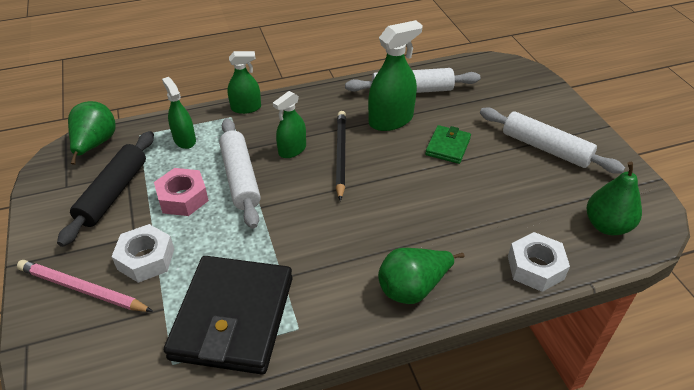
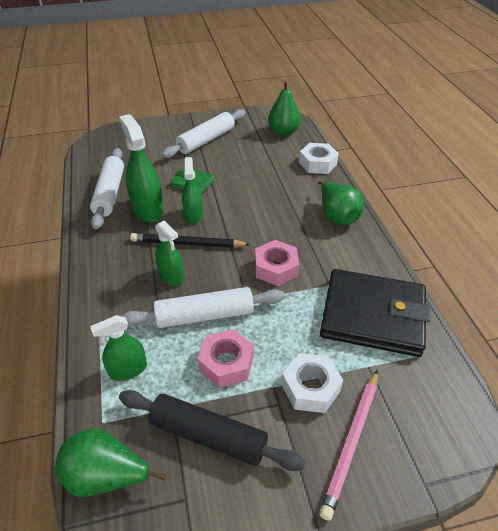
camera: 85 degrees left, 0 degrees up
(246, 108) = (87, 314): green spray bottle -> green spray bottle (193, 215)
(307, 228) = (276, 268): none -> pink nut

